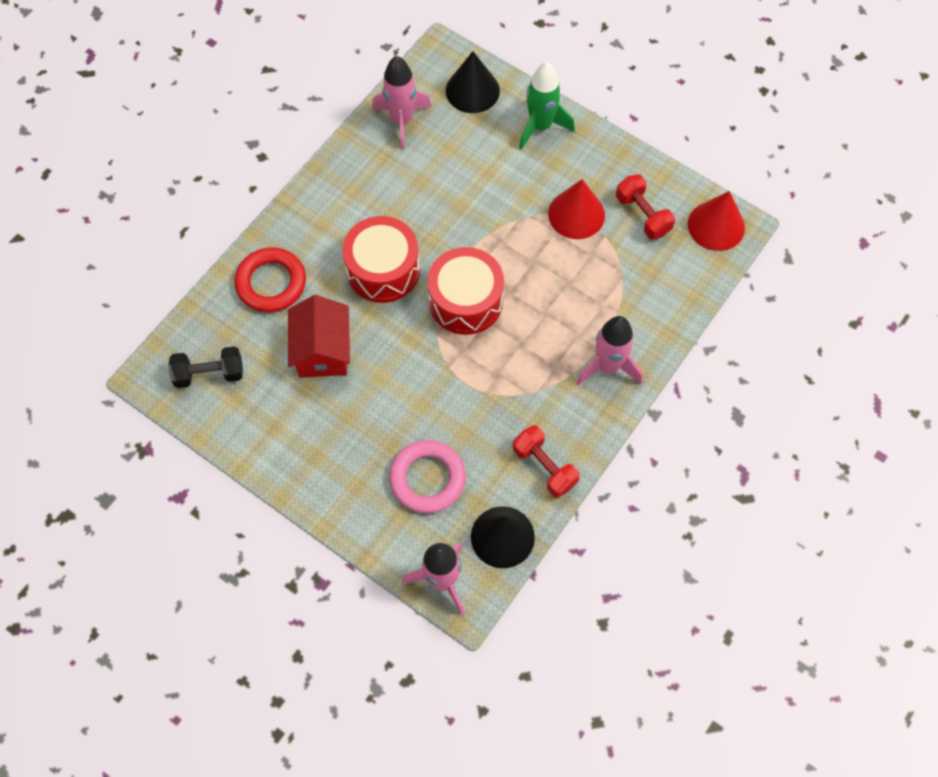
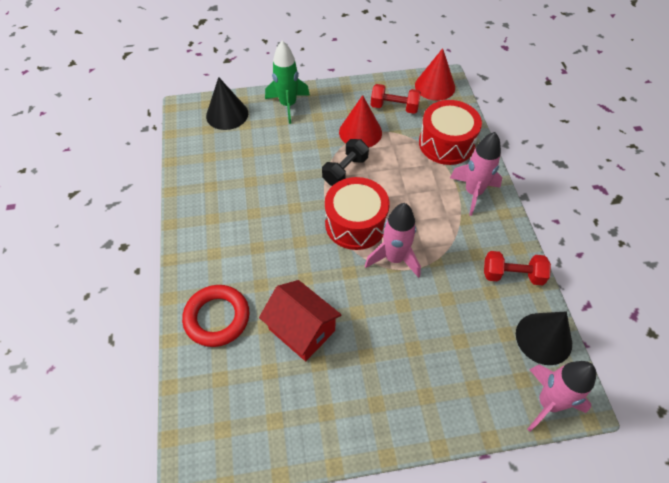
camera: 45 degrees left, 10 degrees down
(209, 374) = (237, 420): black dumbbell -> black dumbbell (345, 170)
(383, 270) = (284, 247): red drum -> red drum (446, 143)
(402, 120) = (200, 158): pink rocket -> pink rocket (394, 258)
(427, 478) = (460, 347): pink ring -> none

